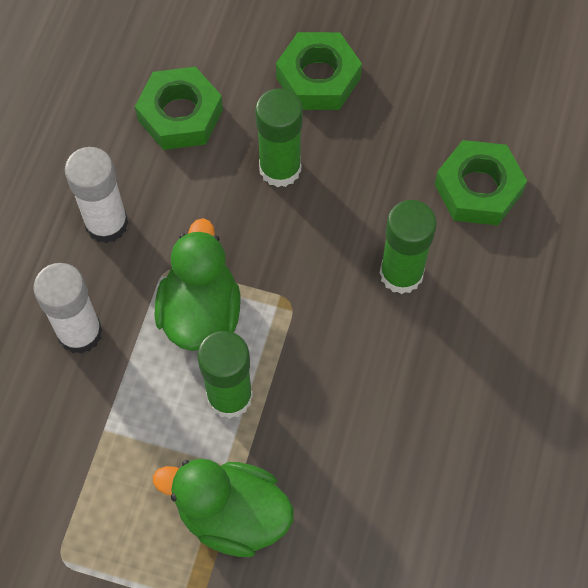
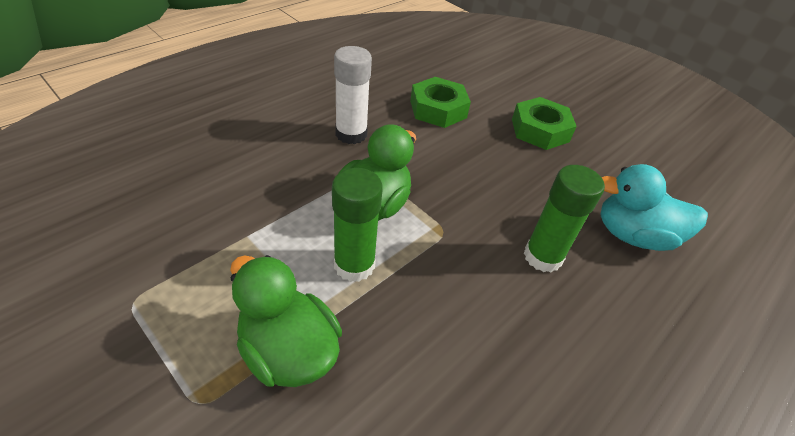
camera: 25 degrees right, 20 degrees down
(80, 333) = (284, 176): white glue stick -> none
(280, 168) = (485, 159): green glue stick -> none
(478, 189) = (633, 235): green nut -> turquoise duck

